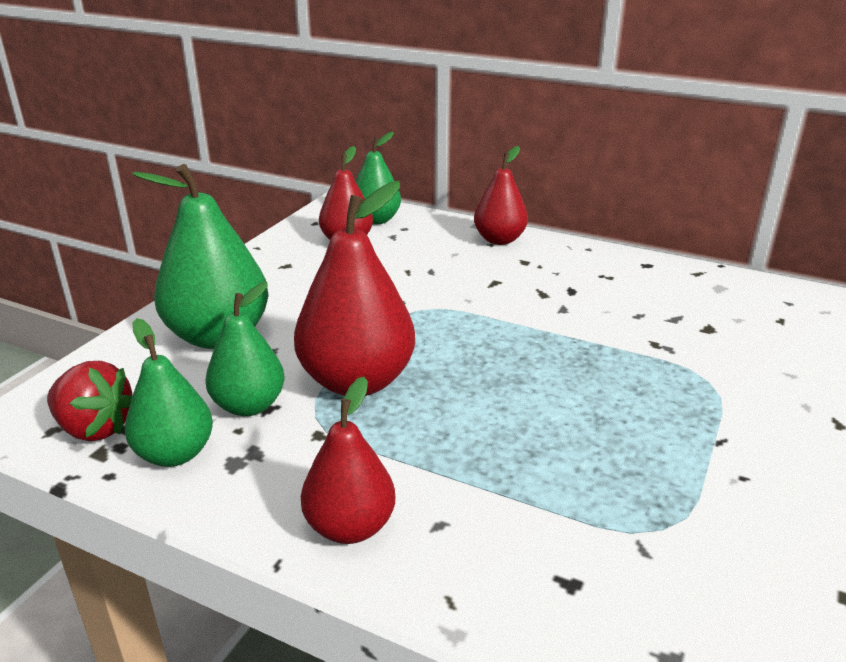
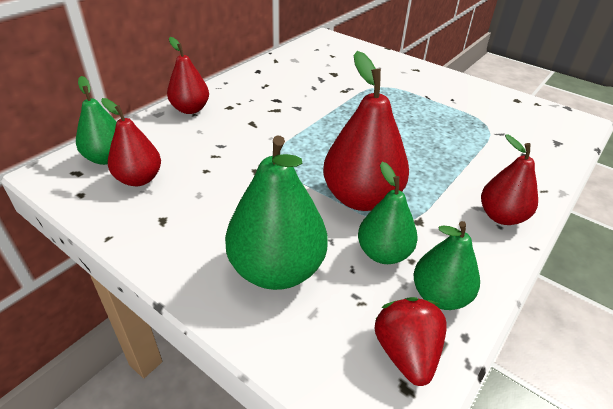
camera: 80 degrees left, 10 degrees up
(95, 428) = (406, 353): red strawberry -> red strawberry turned 45 degrees counterclockwise

